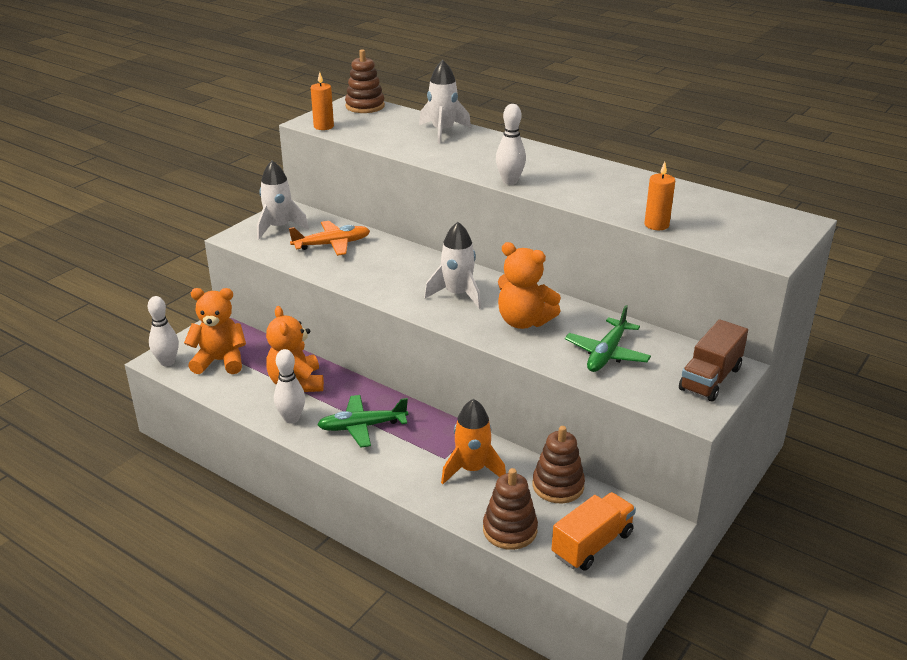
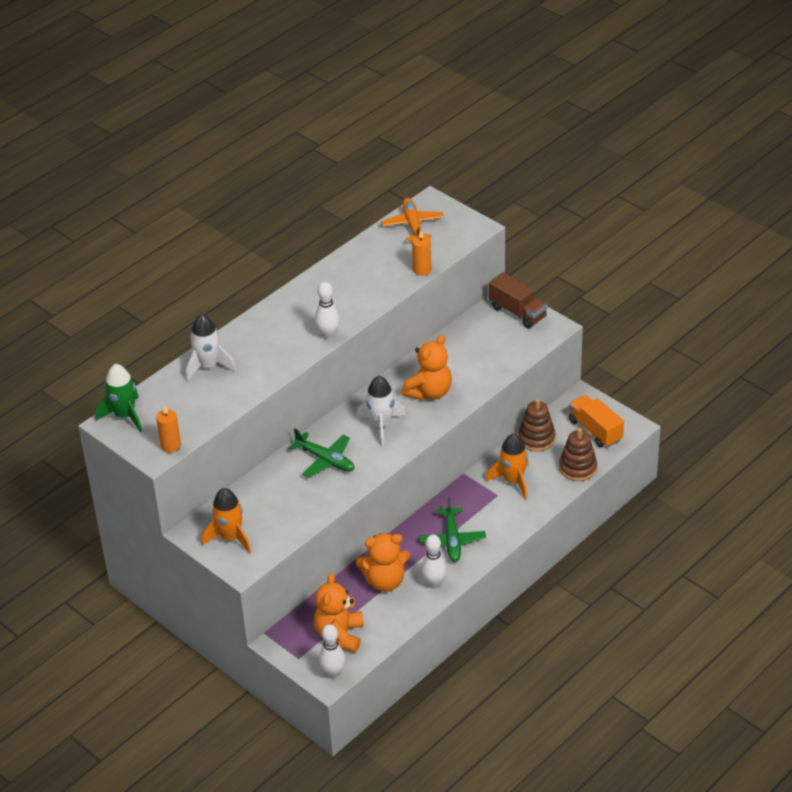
camera: 80 degrees left, 10 degrees up
(279, 227) = (230, 537): white rocket -> orange rocket
(331, 244) = (275, 500): orange plane -> orange plane (413, 225)
(365, 106) = (124, 416): brown stacking toy -> green rocket
(607, 353) = (480, 355): green plane -> green plane (325, 460)

